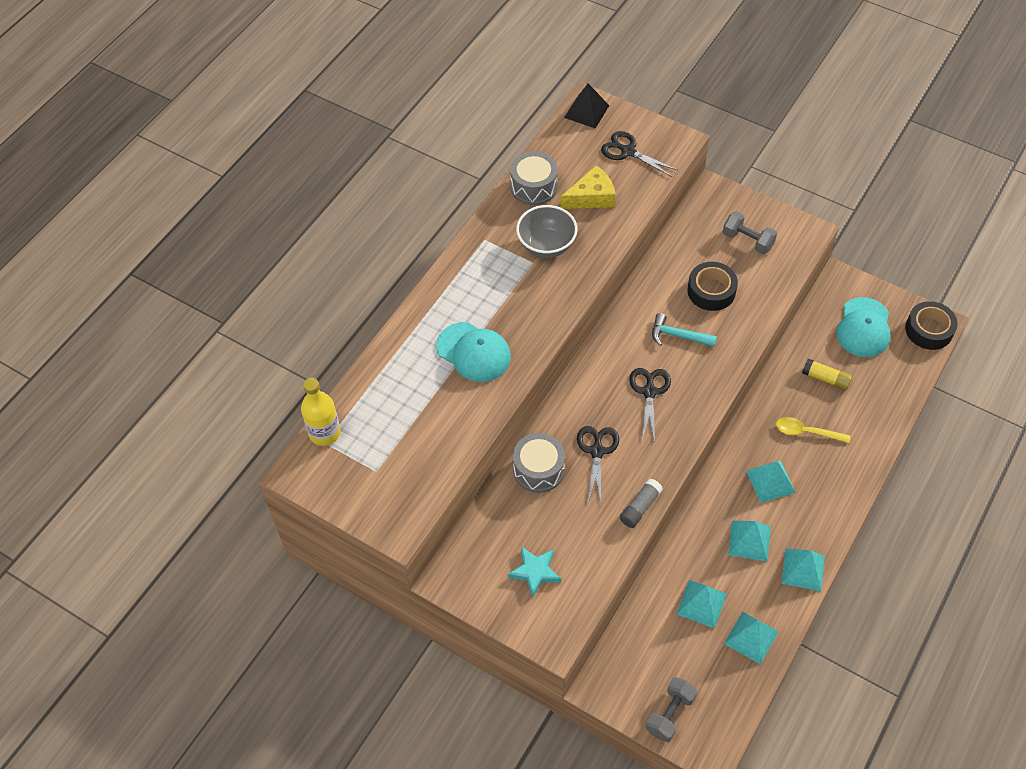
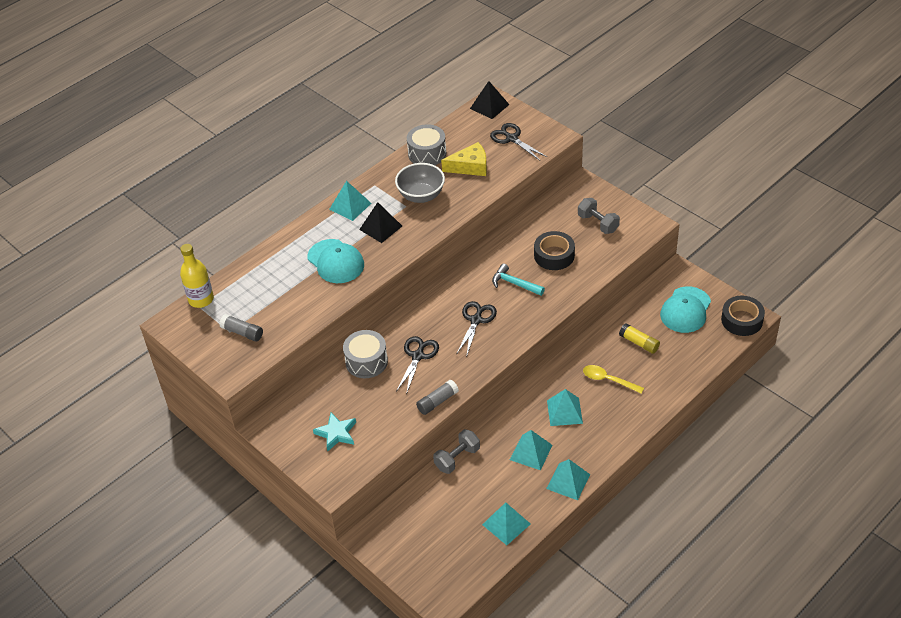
camera: 15 degrees right, 10 degrees down
(393, 469) = (242, 332): none -> grey glue stick
(512, 297) = (380, 227): none -> black pyramid
(670, 714) = (418, 568): grey dumbbell -> grey dumbbell (457, 458)
(701, 604) = (474, 492): turquoise pyramid -> turquoise pyramid (350, 206)

